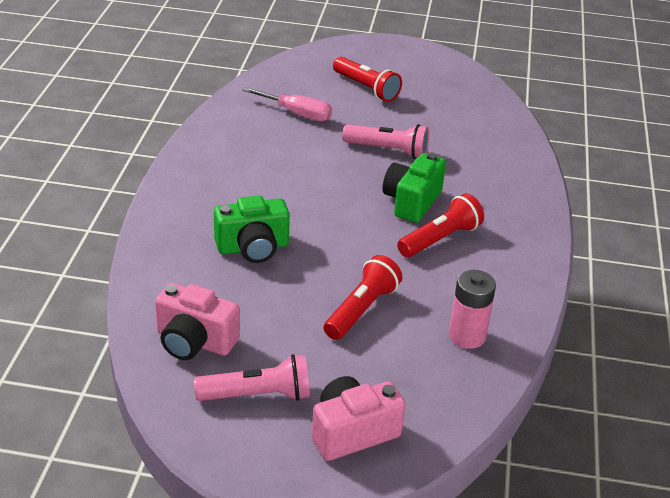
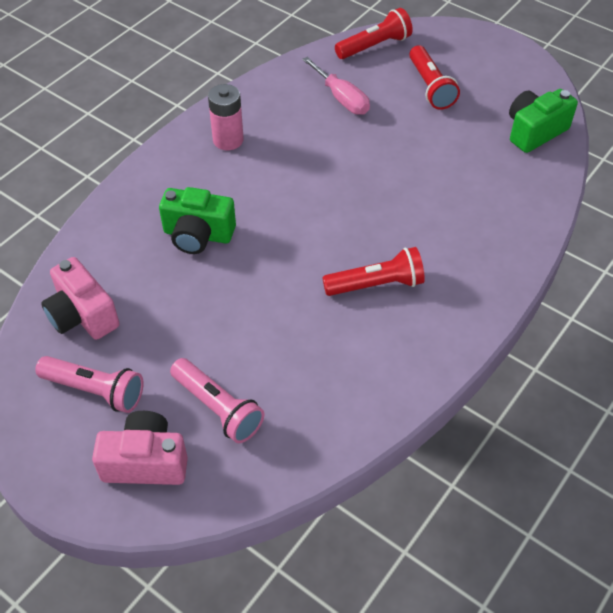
camera: 30 degrees right, 15 degrees up
(362, 310) = (246, 336): red flashlight -> red flashlight (375, 46)
(388, 150) = (399, 166): pink flashlight -> pink flashlight (218, 408)
(412, 202) = (380, 232): green camera -> green camera (534, 131)
(467, 336) = (322, 402): pink battery -> pink battery (228, 140)

